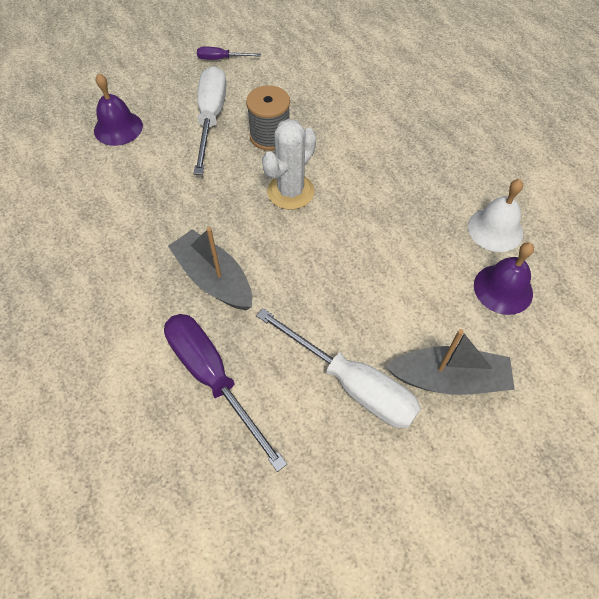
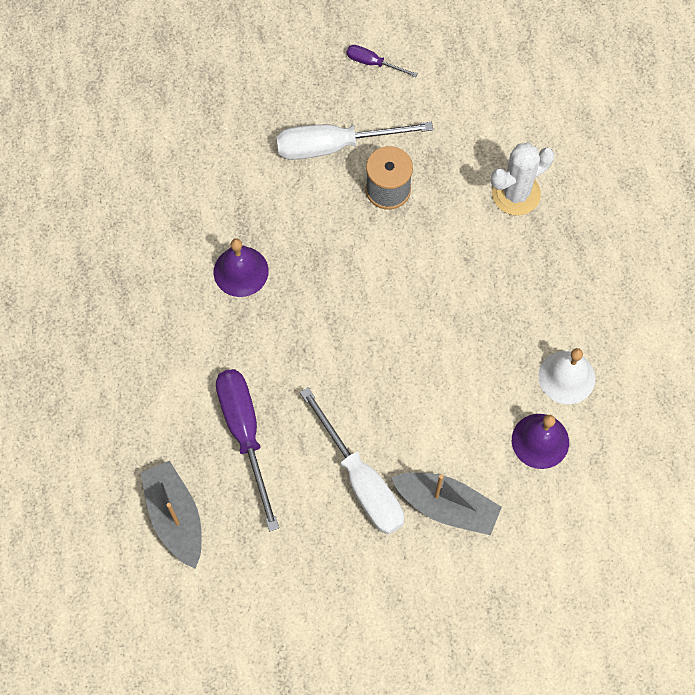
camera: 20 degrees right, 10 degrees up
(118, 128) = (234, 128): purple bell -> purple bell (241, 271)
(211, 118) = (334, 146): white screwdriver -> white screwdriver turned 120 degrees counterclockwise
(214, 279) = (276, 339): grey boat -> grey boat (175, 517)
(290, 192) = (383, 266): white cactus -> white cactus (516, 194)

